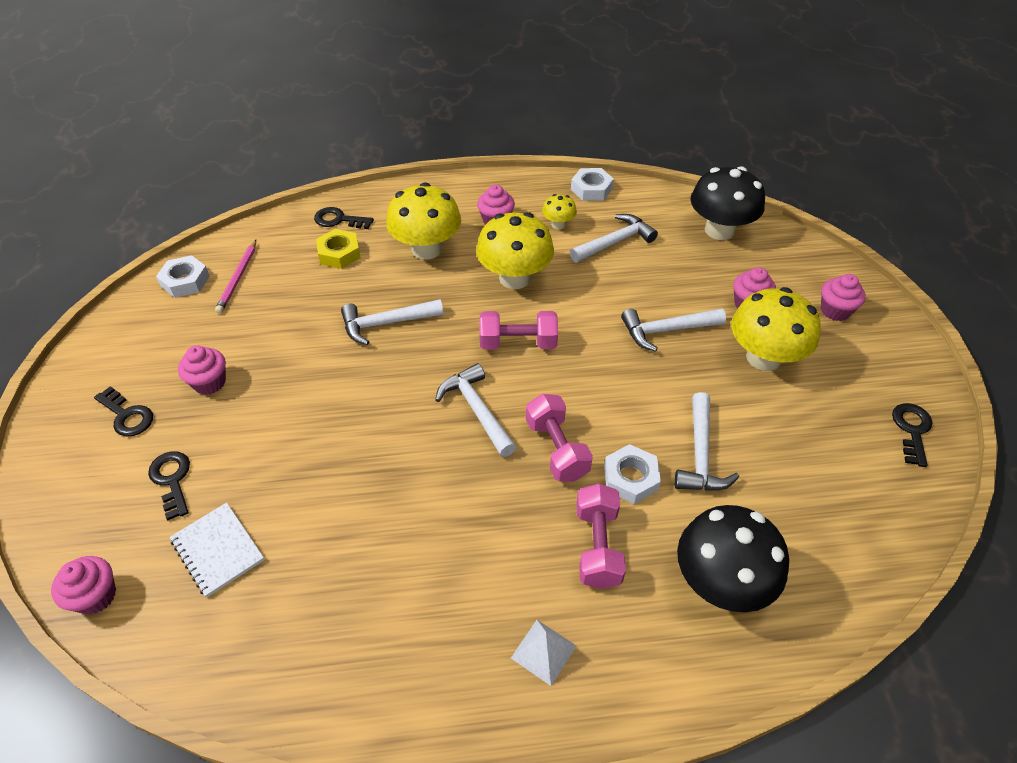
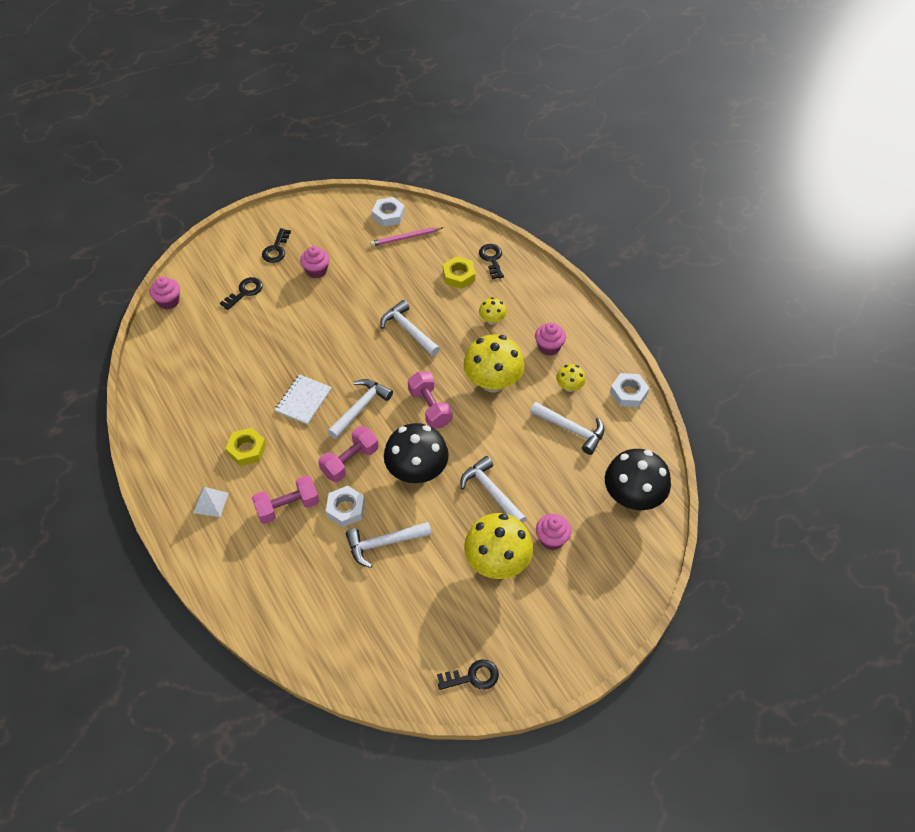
camera: 65 degrees right, 5 degrees up
(218, 550) = (212, 334): white notebook -> white notebook (303, 400)
(426, 249) = (492, 320): yellow mushroom -> yellow mushroom, size x0.49
(470, 569) = (247, 449): none -> yellow nut
(720, 582) = (289, 579): black mushroom -> black mushroom (417, 471)
(835, 310) = (580, 603): pink cupcake -> none

